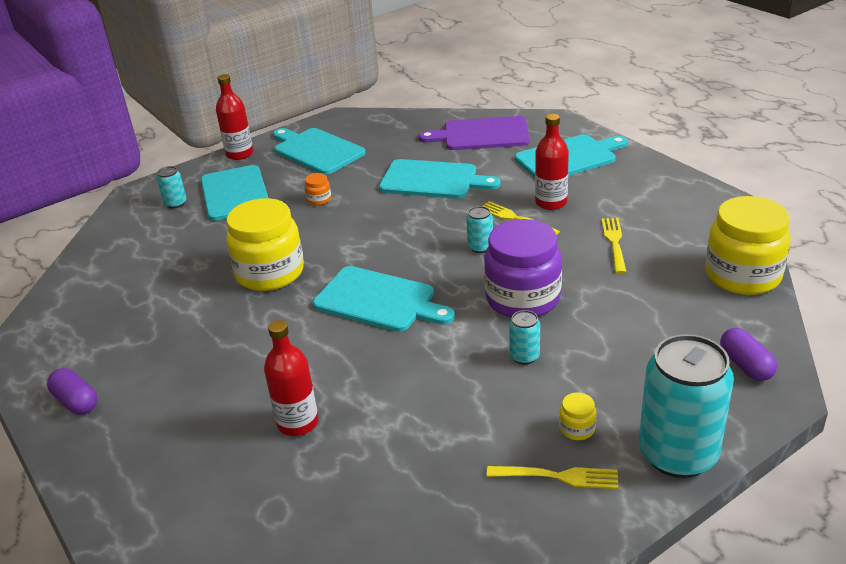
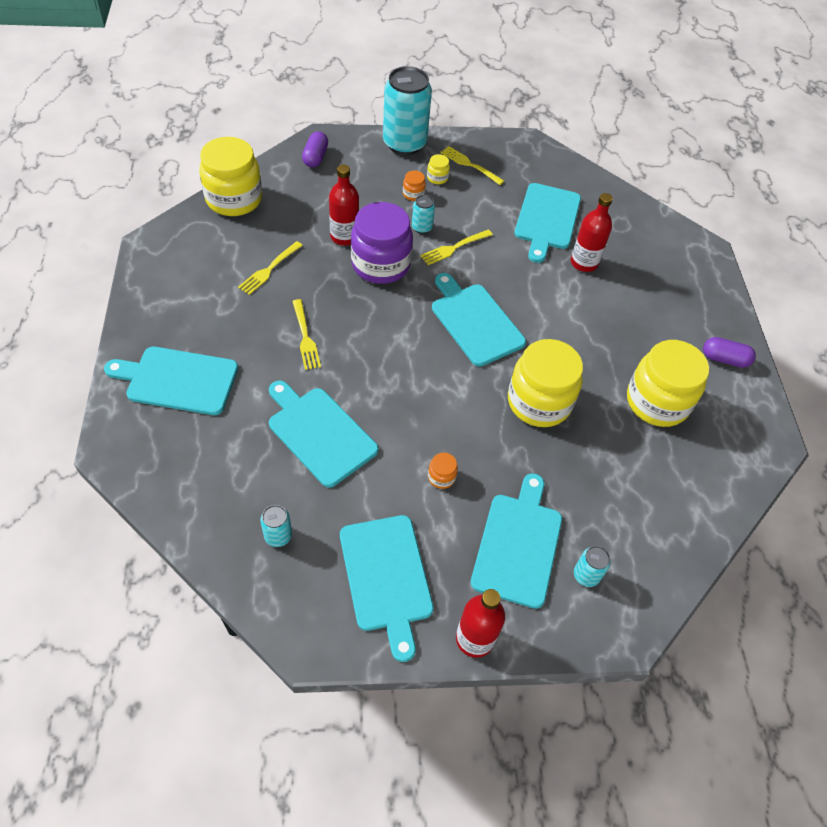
camera: 155 degrees left, 20 degrees up
(76, 402) = (724, 359): purple capsule -> purple capsule turned 60 degrees counterclockwise
(149, 325) = (657, 402): none -> yellow jar
(384, 455) = (547, 219): none -> turquoise cutting board
(466, 355) = (454, 248): none -> yellow fork
(480, 247) = (361, 325): turquoise can -> turquoise can (278, 536)
(482, 134) = (204, 476): purple cutting board -> none
(551, 202) = (260, 336): red bottle -> red bottle (344, 237)
(579, 389) = (413, 194): none -> orange jar

